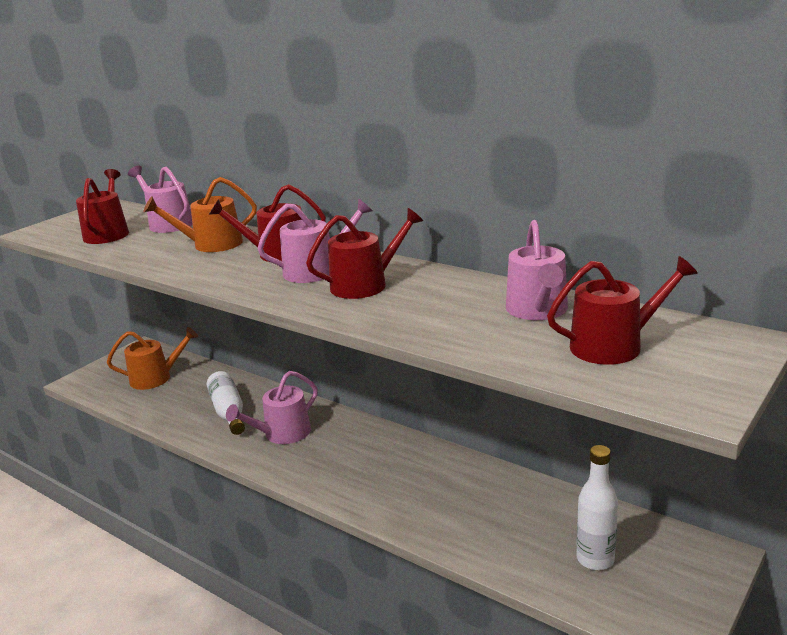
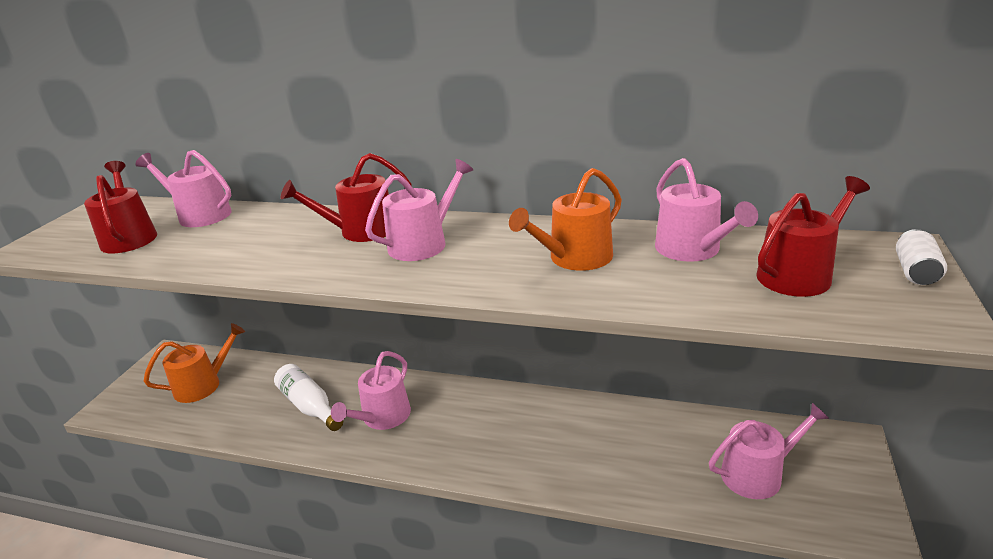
camera: 20 degrees left, 5 degrees up
(211, 244) = (274, 232): orange watering can -> orange watering can (574, 258)
(365, 284) = (491, 251): red watering can -> none
(595, 559) = (758, 473): white bottle -> pink watering can
(730, 362) = (915, 272): none -> white can

